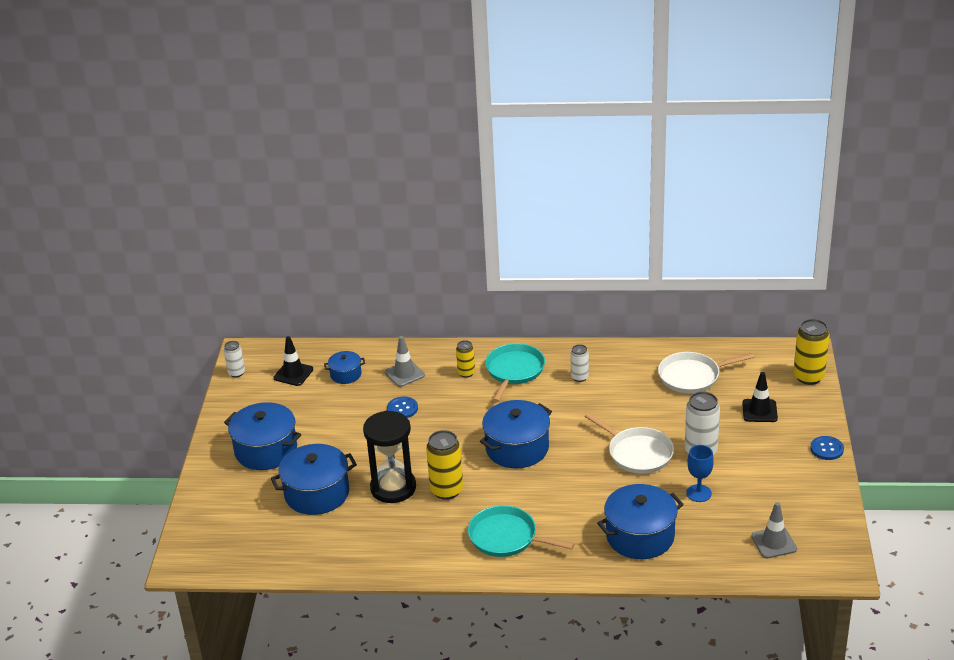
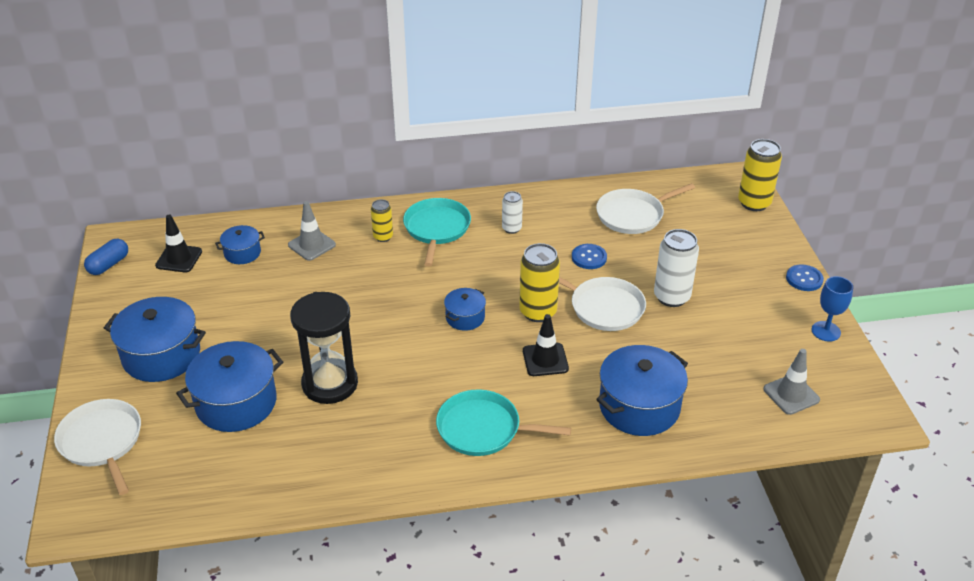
camera: 15 degrees left, 5 degrees up
(211, 510) = (102, 442): none -> white pan
(236, 373) = (108, 265): white can -> blue capsule
(402, 409) = (319, 286): blue button -> blue button (589, 257)
(446, 490) = (395, 379): yellow can -> yellow can (538, 312)
(517, 448) = (465, 317): blue pot -> blue pot, size x0.53
(698, 493) = (687, 346): blue goblet -> blue goblet (826, 331)
(759, 411) = (717, 245): black traffic cone -> black traffic cone (545, 360)

